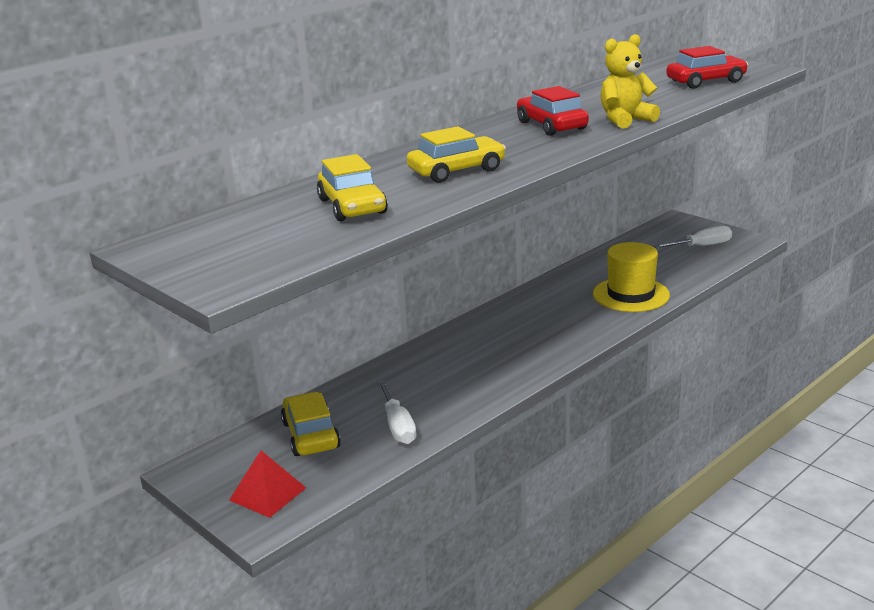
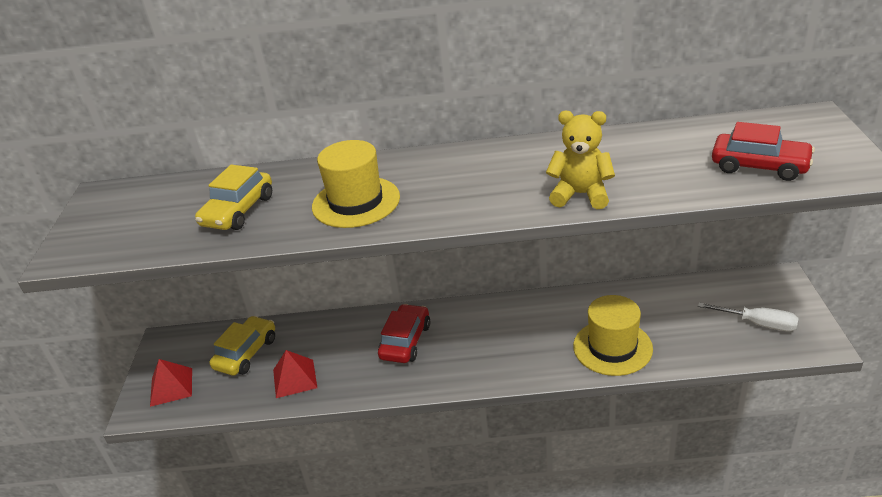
camera: 45 degrees right, 10 degrees up
(397, 426) = (294, 378): white screwdriver -> red pyramid
(456, 171) = (356, 202): yellow car -> yellow hat
(551, 125) = (513, 174): red car -> red car (405, 341)

